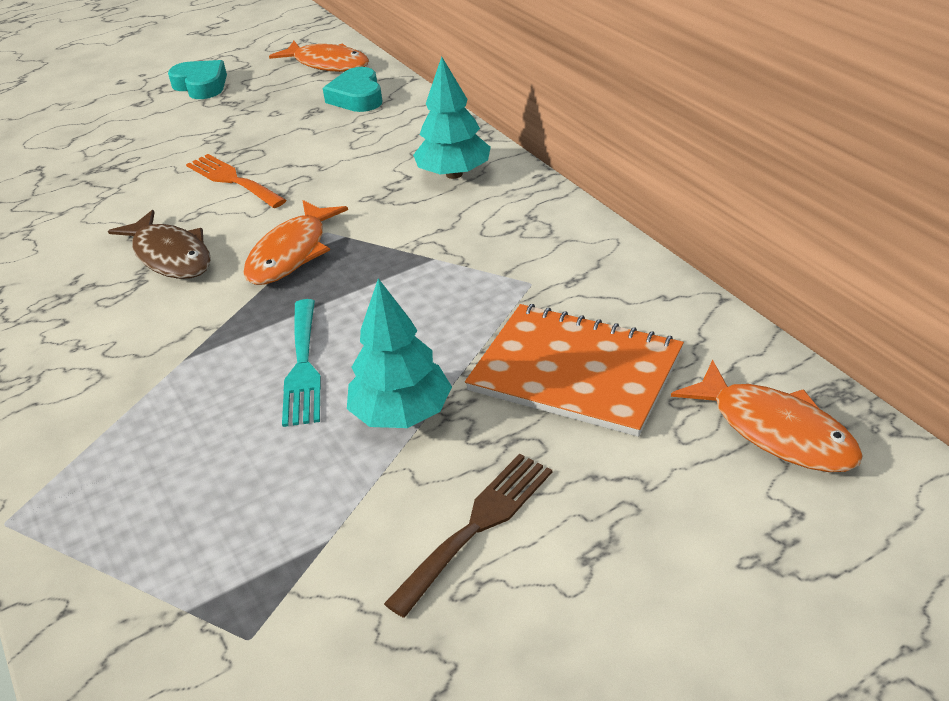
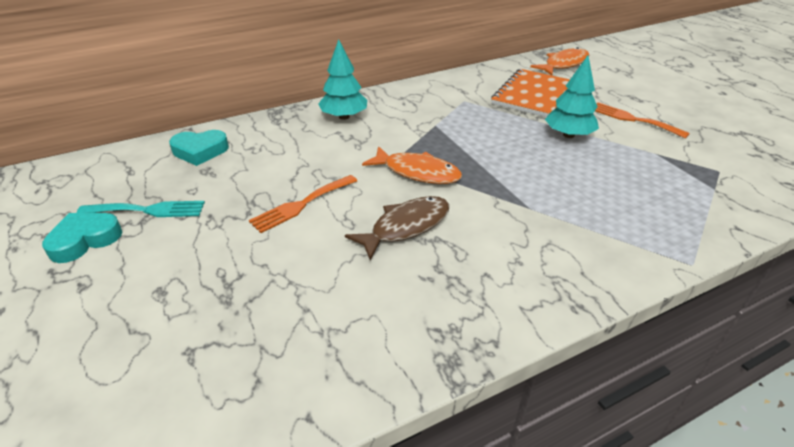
camera: 90 degrees left, 0 degrees up
(303, 367) = (535, 164): turquoise fork -> turquoise fork (148, 210)
(327, 64) = (118, 166): orange fish -> none
(478, 525) = (633, 119): brown fork -> orange fork

